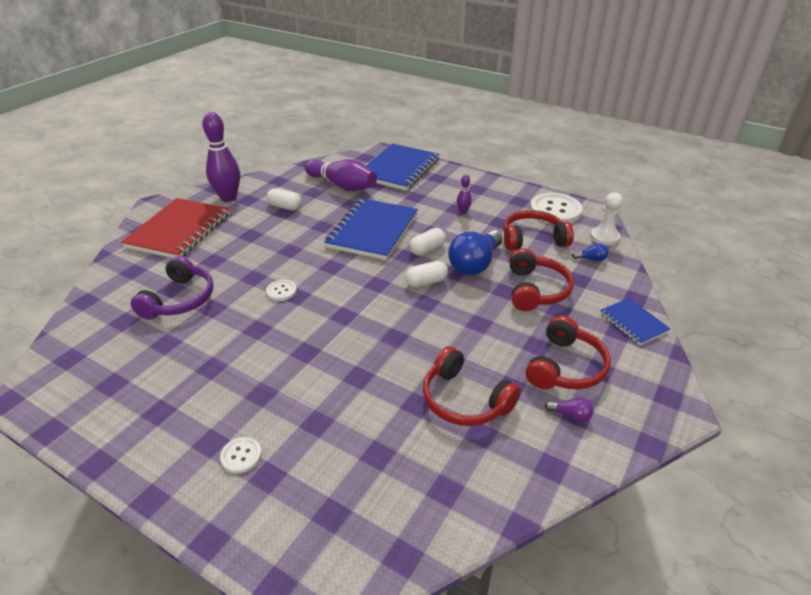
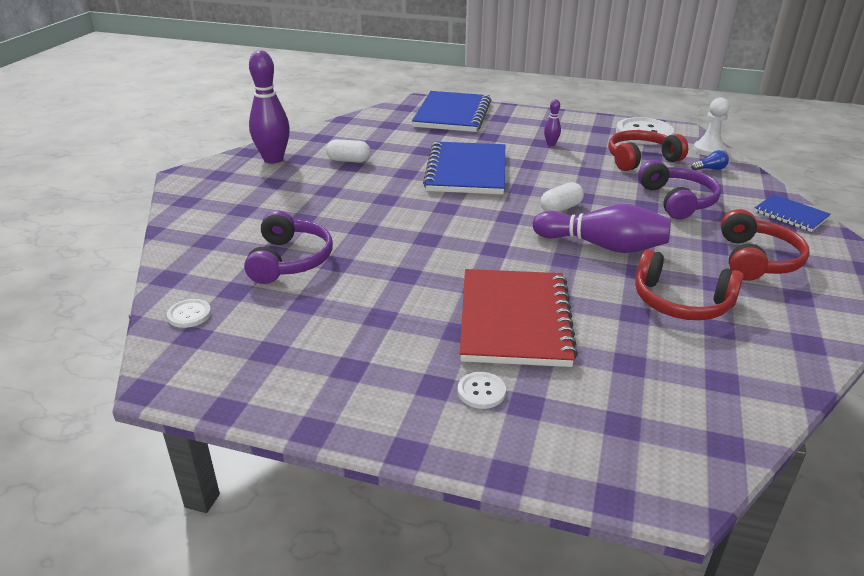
camera: 15 degrees left, 5 degrees down
(179, 230) = (236, 196): red notebook -> red notebook (514, 320)
(281, 291) = (406, 237): white button -> white button (189, 314)
(342, 186) = (400, 135): purple bowling pin -> purple bowling pin (602, 246)
(427, 249) = (539, 180): white capsule -> none
(475, 264) = (599, 187): blue light bulb -> none
(536, 290) = (677, 201): red headphones -> purple headphones
(570, 415) = (792, 298): purple light bulb -> none

